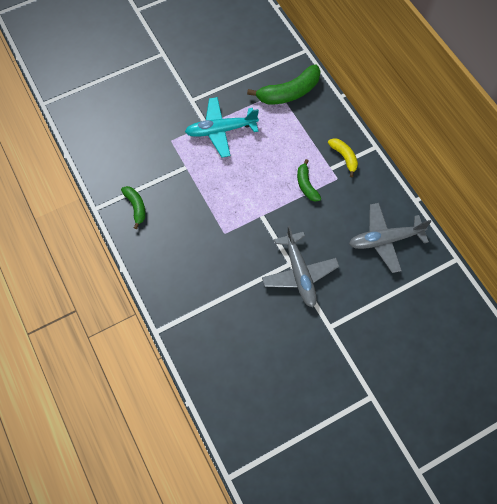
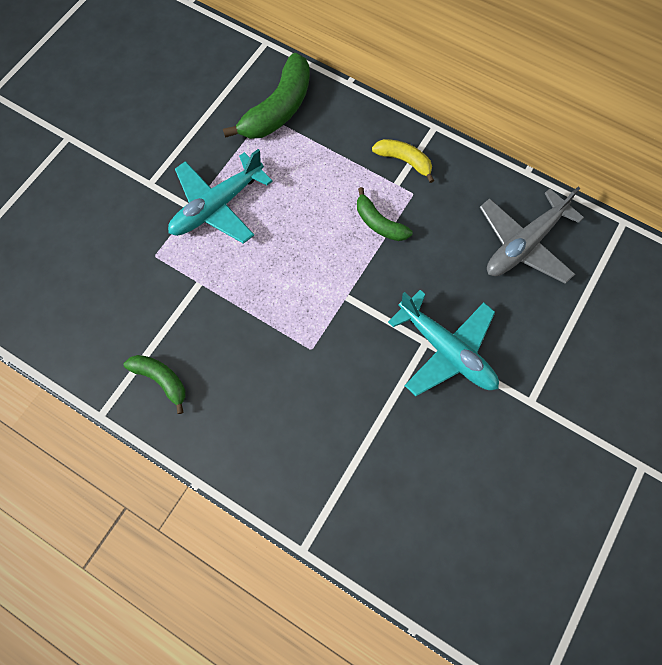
camera: 30 degrees left, 5 degrees up
(299, 273) = (446, 350): grey plane -> turquoise plane

